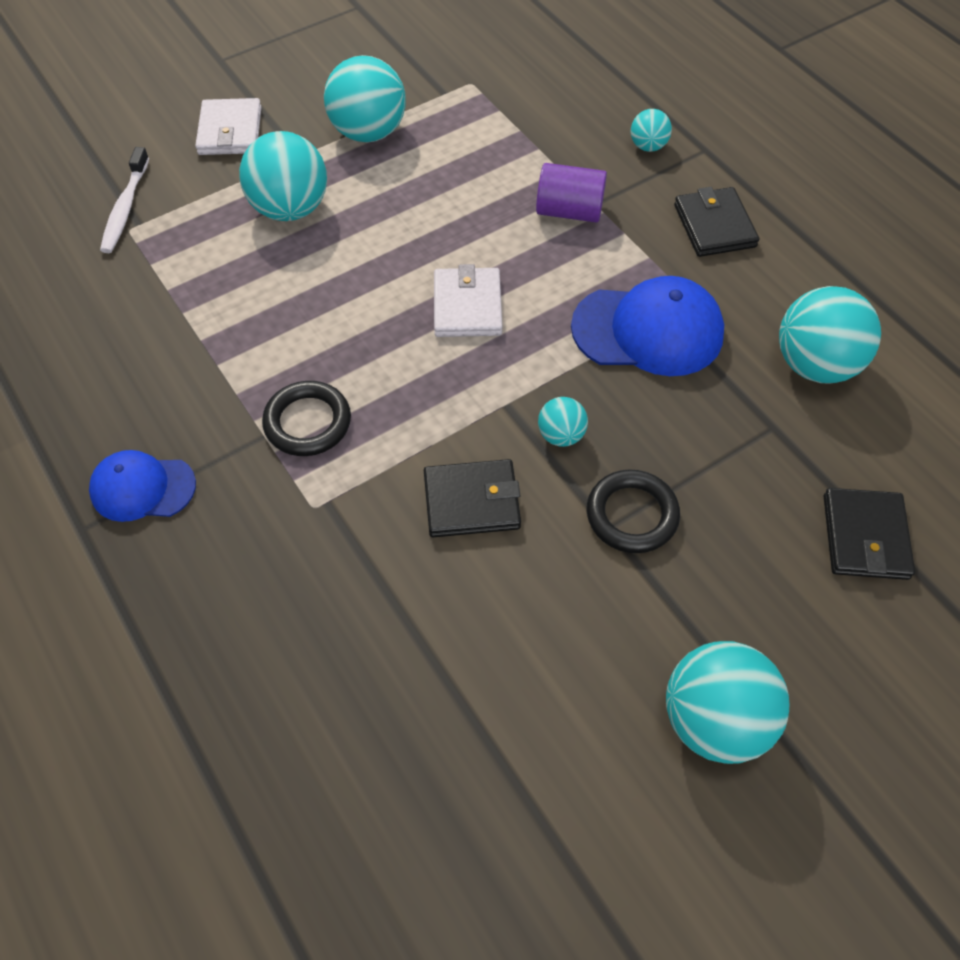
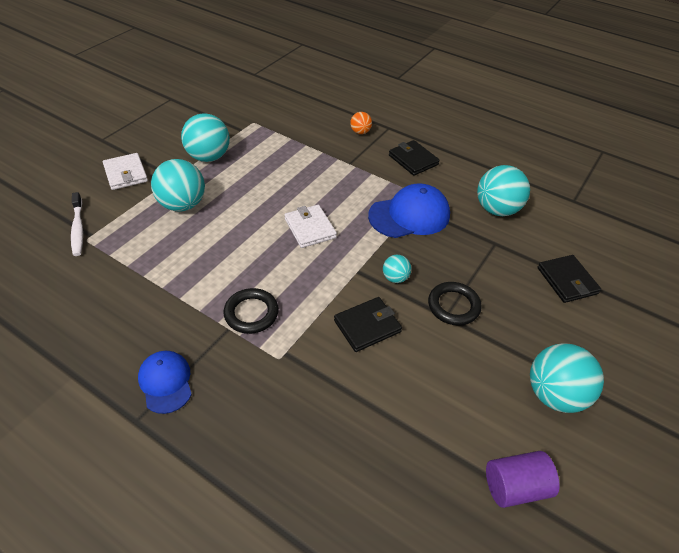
camera: 25 degrees left, 10 degrees down
(142, 488) = (166, 382): blue cap -> blue cap turned 90 degrees clockwise
(569, 211) = (338, 170): purple cylinder -> purple cylinder (515, 487)
(648, 146) = (360, 132): turquoise ball -> orange ball

